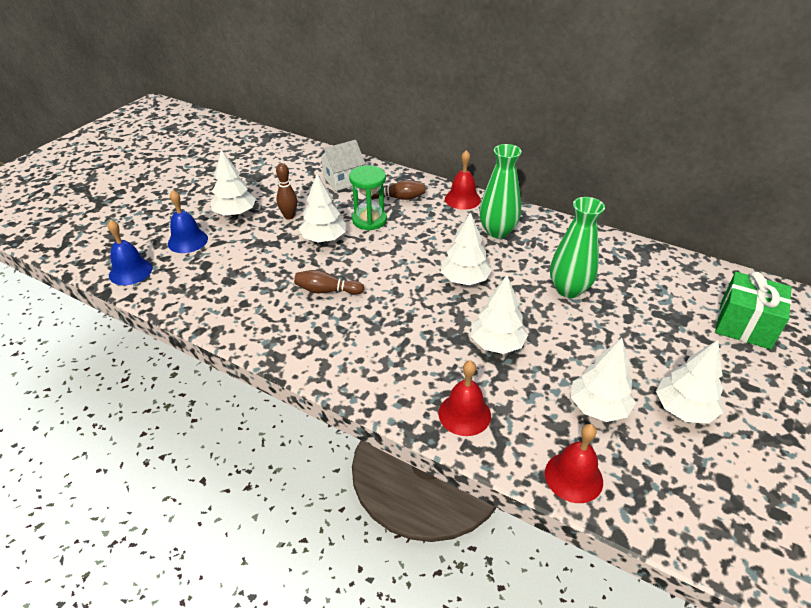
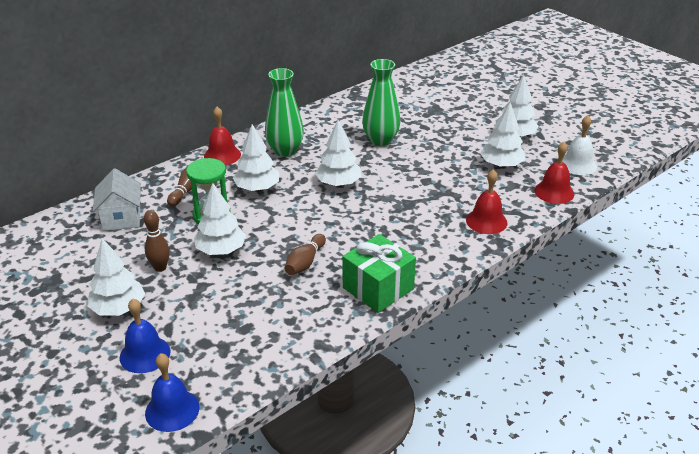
camera: 70 degrees left, 5 degrees down
(497, 344) = (422, 188): white tree -> white tree (257, 188)
(667, 497) = (577, 164): none -> white bell
(745, 325) = (453, 89): green gift -> green gift (378, 288)

